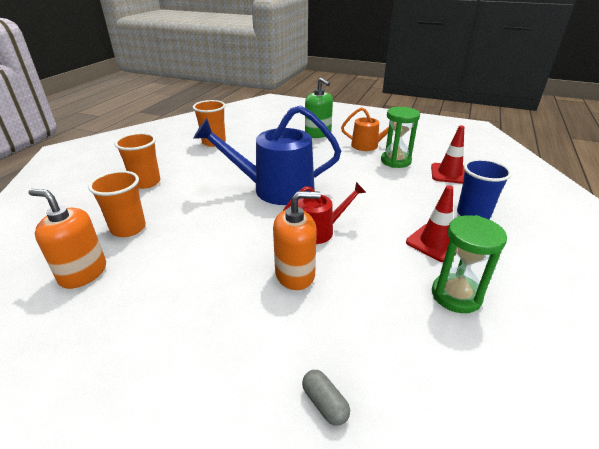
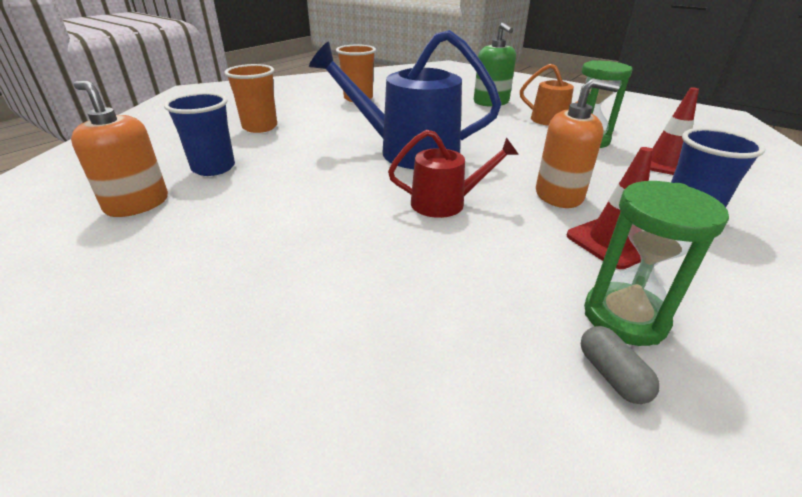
camera: 15 degrees right, 0 degrees up
(128, 228) = (213, 168): orange cup -> blue cup
(295, 274) = (388, 247): orange soap dispenser -> orange soap dispenser (559, 195)
(325, 403) = (349, 424): grey capsule -> grey capsule (612, 375)

